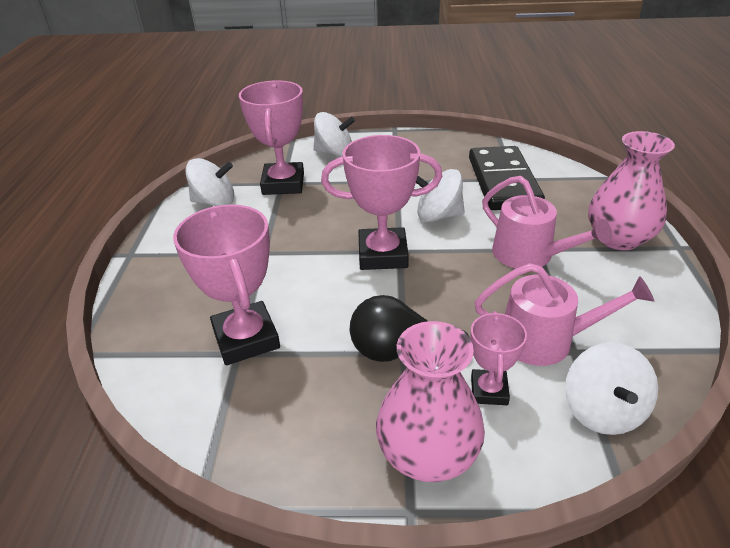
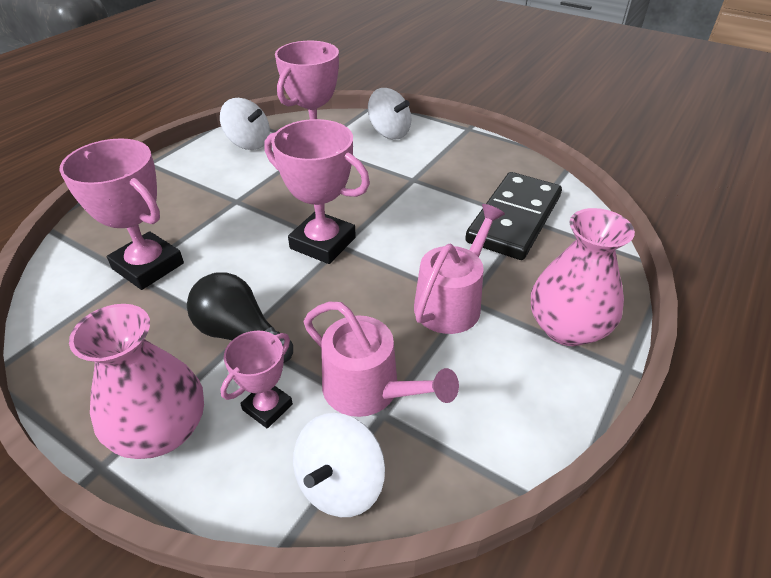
camera: 30 degrees right, 5 degrees up
(246, 338) = (148, 266): pink trophy -> pink trophy turned 60 degrees counterclockwise
(438, 216) = (411, 227): white spinning top -> none
(529, 255) = (451, 302): pink watering can -> pink watering can turned 135 degrees counterclockwise

